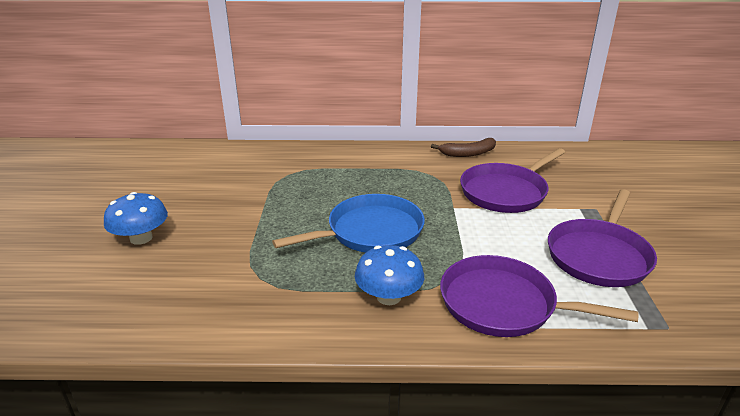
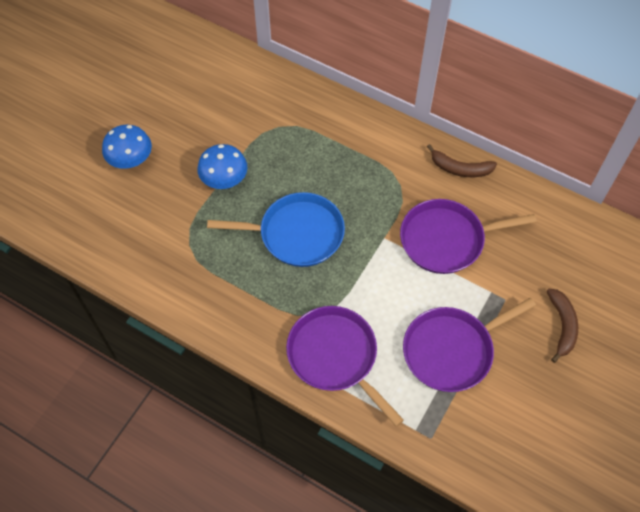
camera: 30 degrees right, 30 degrees up
(389, 297) = (263, 308): blue mushroom -> blue mushroom (224, 179)
(657, 208) = (562, 326): none -> brown banana

